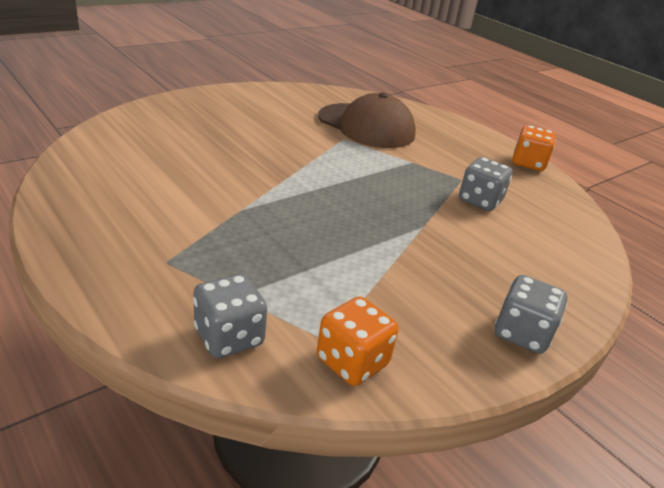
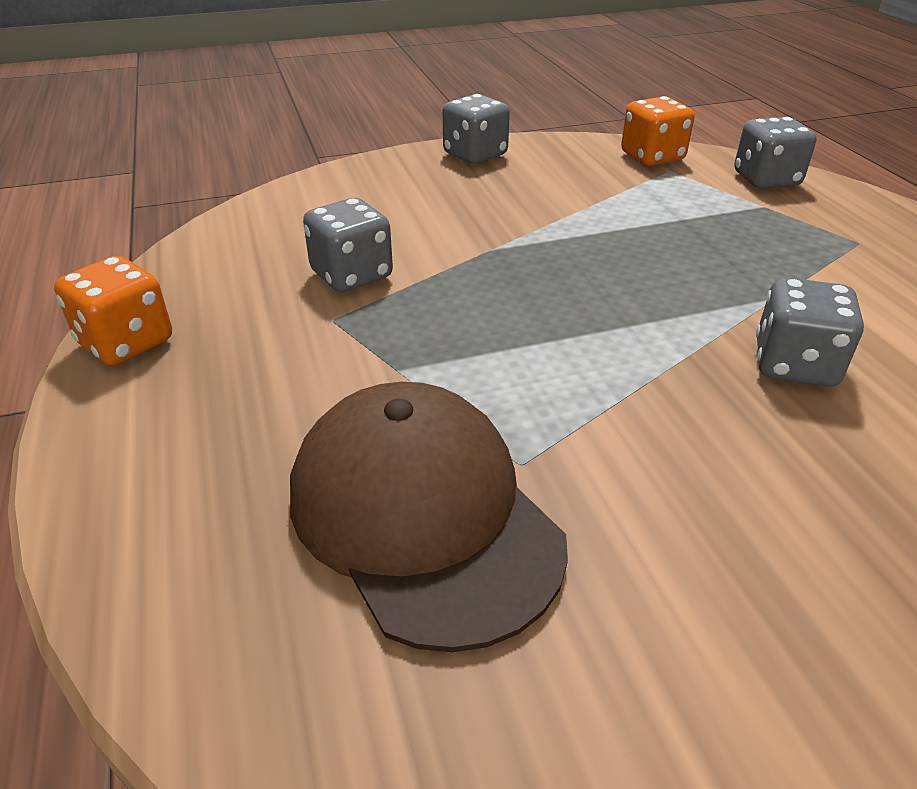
camera: 155 degrees left, 5 degrees up
(237, 175) = (794, 365): none -> grey dice

